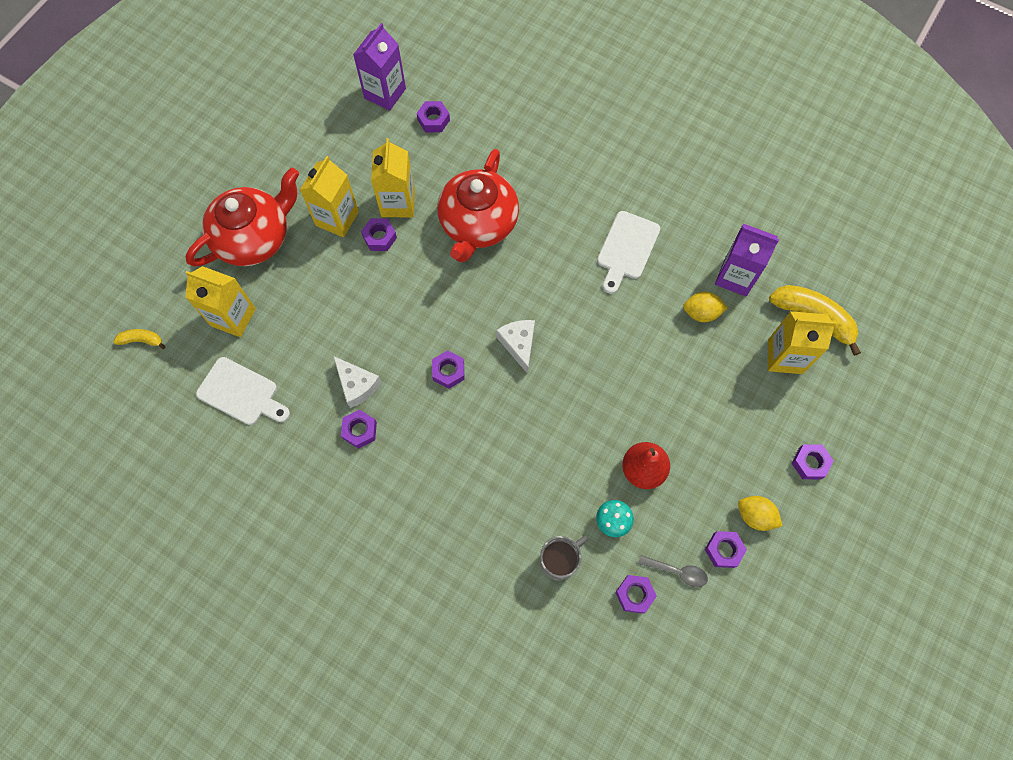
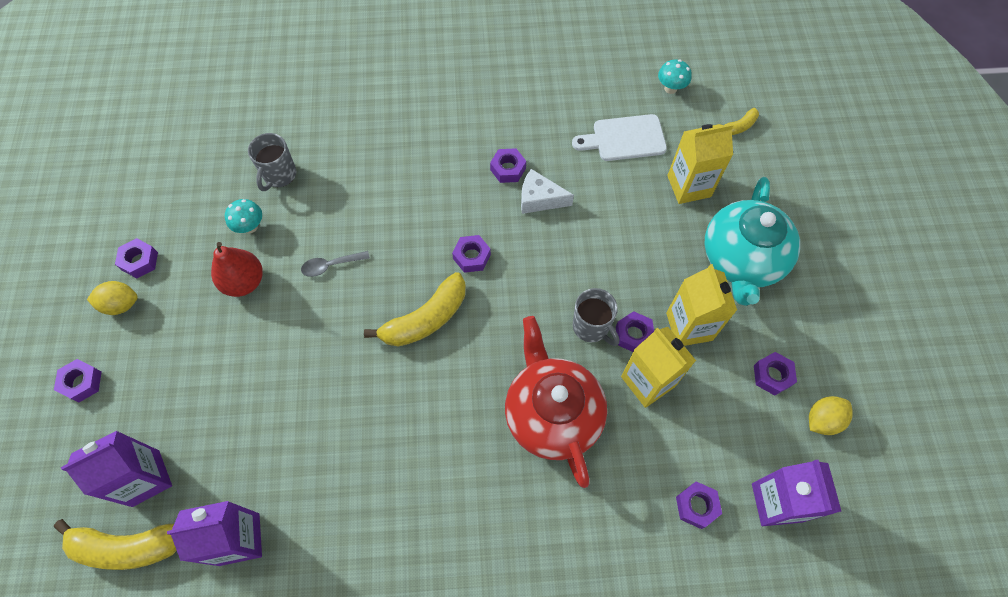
camera: 145 degrees right, 5 degrees down
(156, 415) = (670, 88): none -> turquoise mushroom
(254, 237) = (742, 259): red teapot -> turquoise teapot
(404, 261) = (591, 327): none -> grey mug
(519, 344) = (425, 319): white cheese -> yellow banana
(626, 249) = (379, 491): white cutting board -> none
(634, 594) = (203, 188): purple nut -> purple nut (772, 375)
(677, 572) = (174, 223): grey spoon -> grey spoon (331, 265)
(701, 313) = (259, 469): yellow lemon -> yellow lemon (822, 420)
(785, 356) = (146, 478): yellow carton -> purple carton

